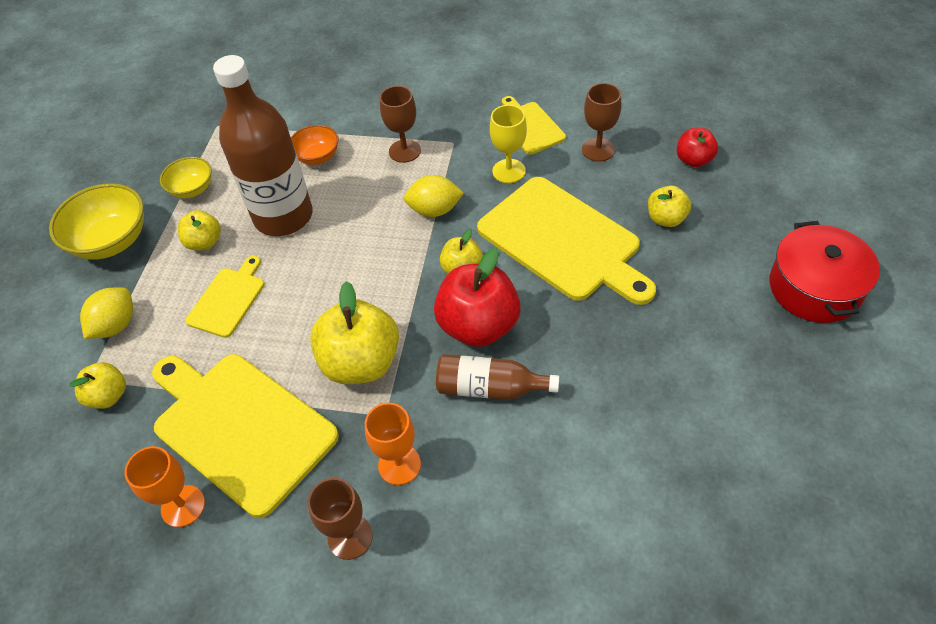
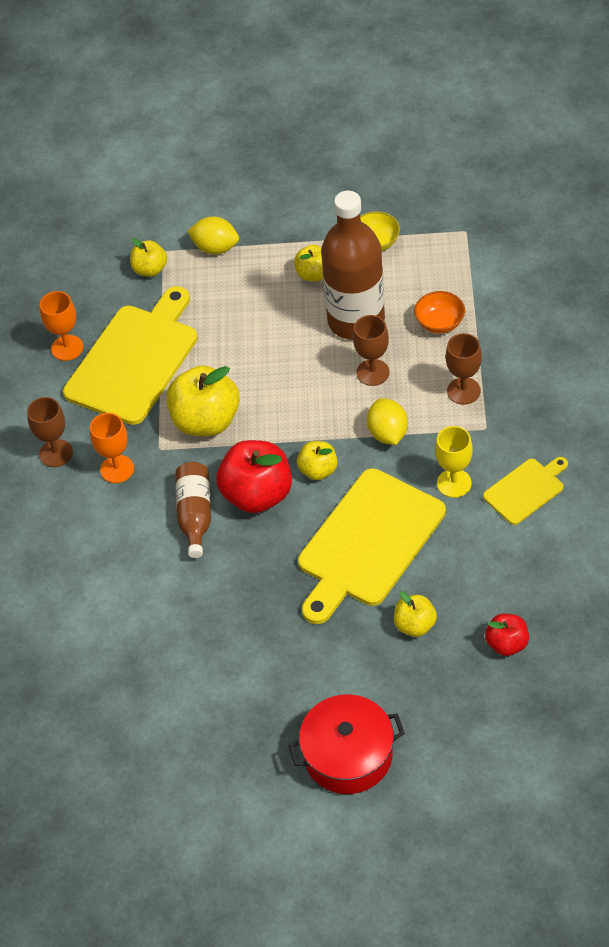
camera: 80 degrees right, 0 degrees up
(112, 241) = (303, 209): yellow bowl -> none
(228, 299) = (254, 312): yellow cutting board -> none
(598, 150) = (503, 556): brown goblet -> brown goblet (372, 372)

